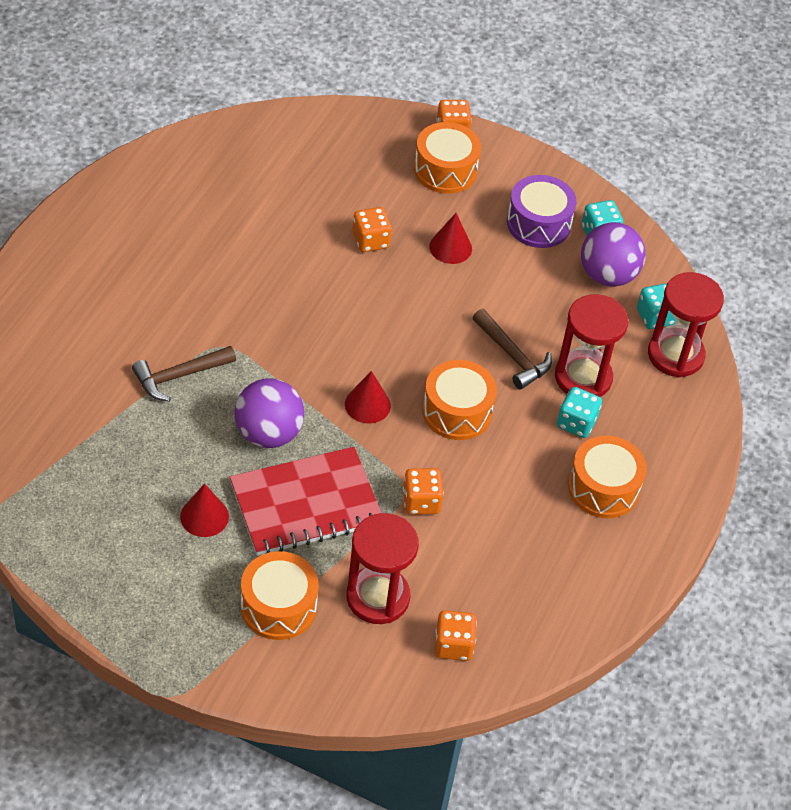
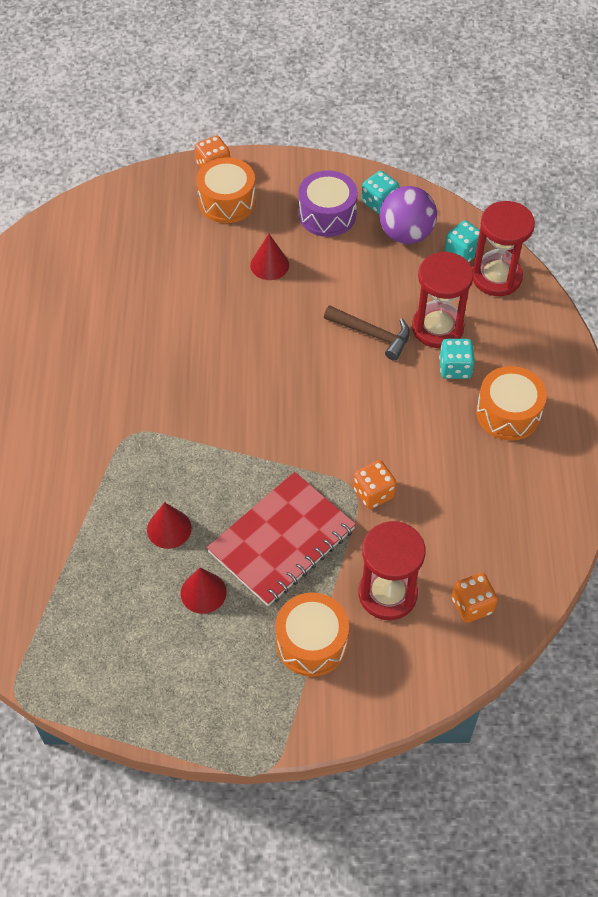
camera: 20 degrees left, 5 degrees up
(179, 376) = (110, 477): brown hammer -> none
(268, 433) = (214, 493): purple ball -> none
(367, 404) = (281, 429): red cone -> red cone (169, 529)
(370, 240) = (201, 287): orange dice -> none
(457, 411) = (356, 402): orange drum -> none

